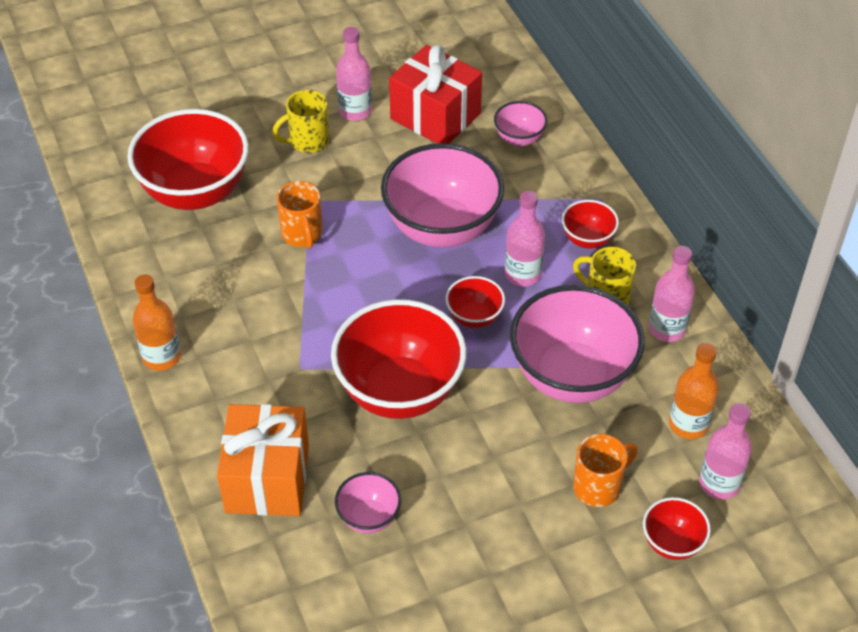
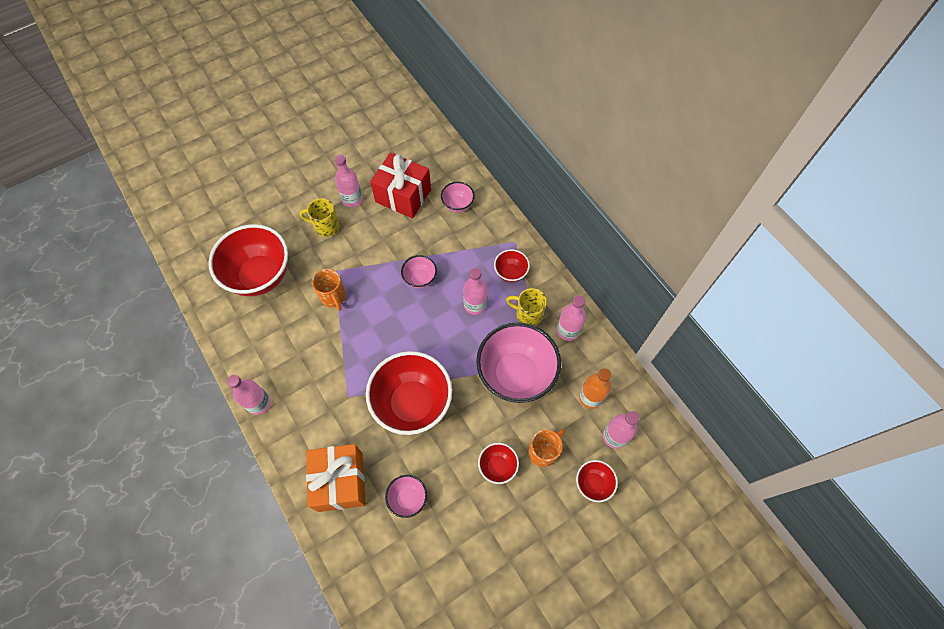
camera: 10 degrees left, 15 degrees up
(162, 357) = (259, 403): orange bottle -> pink bottle
(307, 141) = (326, 227): yellow mug -> yellow mug turned 45 degrees clockwise
(442, 228) = (420, 279): pink bowl -> pink bowl, size x0.47
(474, 317) = (450, 341): red bowl -> red bowl (497, 466)

